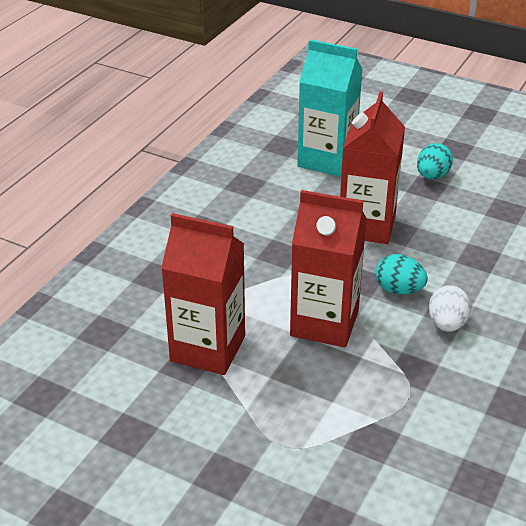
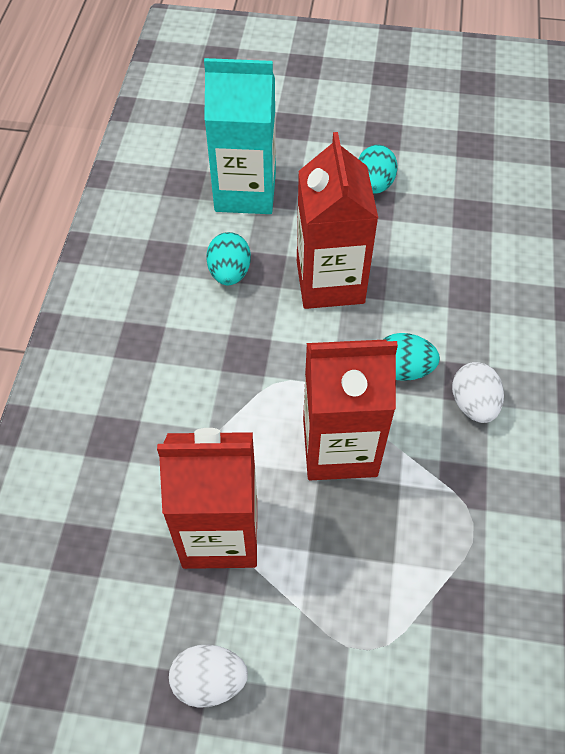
camera: 20 degrees left, 20 degrees up
(157, 429) = (209, 680): none -> white egg
(291, 203) = (229, 273): none -> turquoise egg

